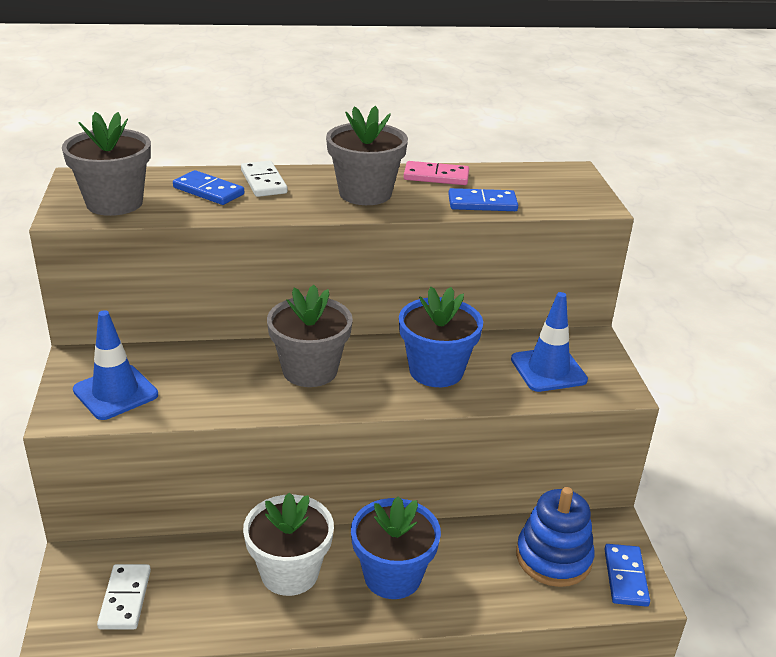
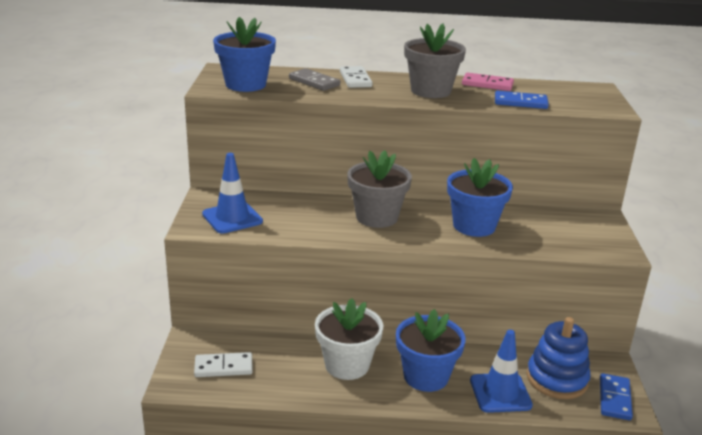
camera: 10 degrees right, 5 degrees down
(114, 203) = (245, 84): grey flower pot -> blue flower pot
(125, 599) = (223, 367): white domino -> white domino turned 75 degrees clockwise
(208, 191) = (314, 82): blue domino -> grey domino
(548, 370) = (564, 233): blue traffic cone -> blue traffic cone (500, 393)

